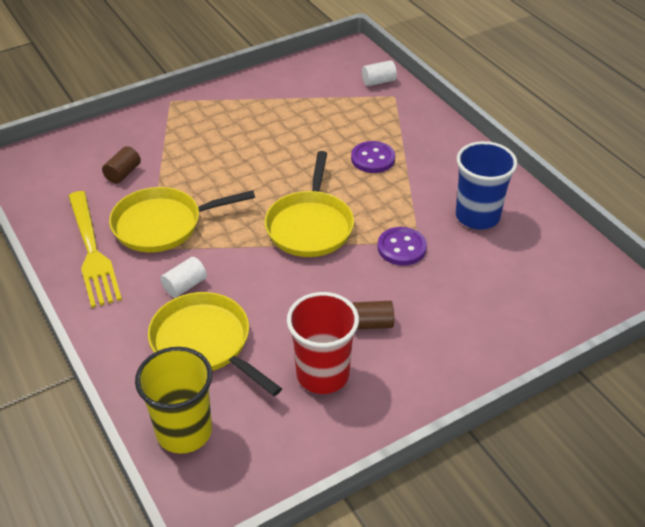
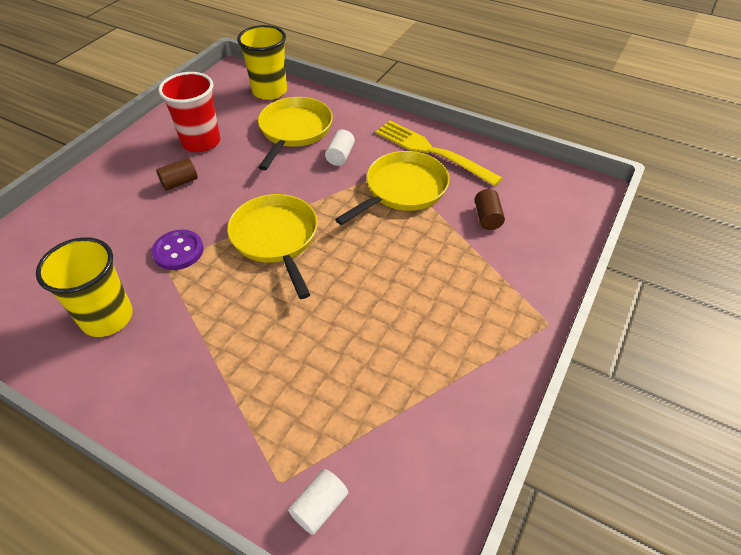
camera: 150 degrees right, 5 degrees up
(205, 343) = (294, 131): yellow pan -> yellow pan turned 90 degrees counterclockwise
(373, 159) = (255, 345): purple button -> none
(477, 216) = (107, 317): blue cup -> yellow cup

